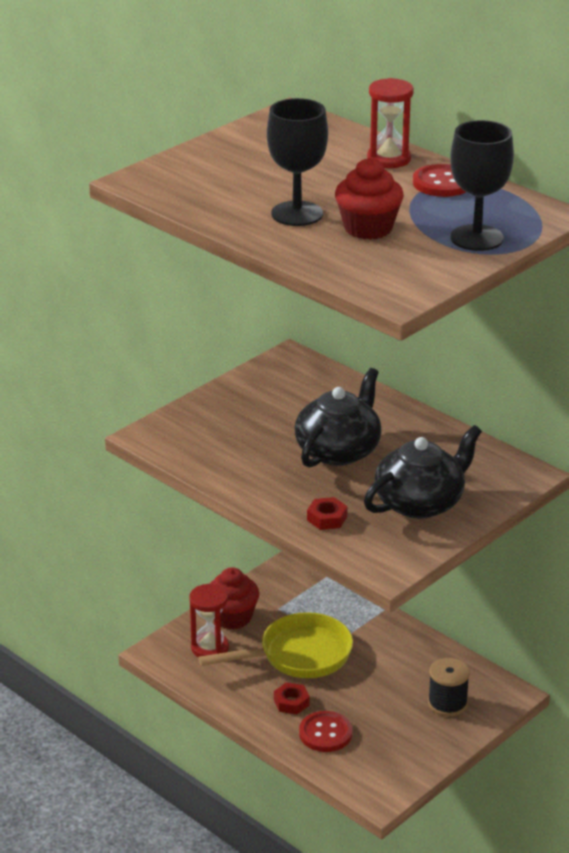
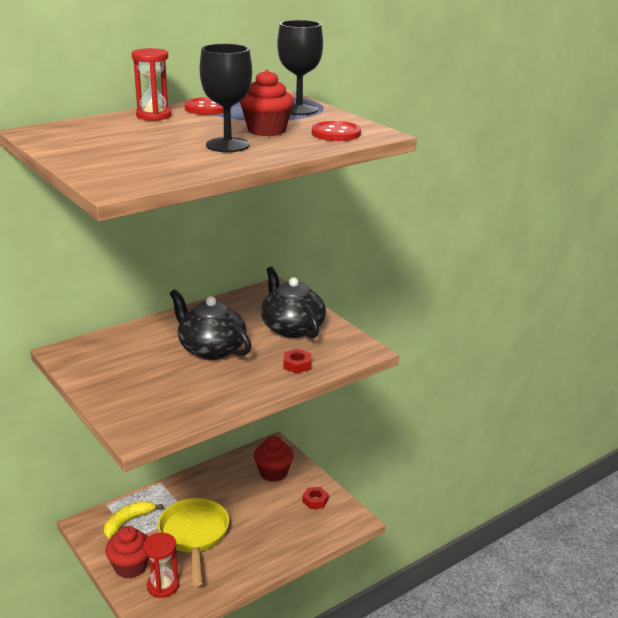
camera: 80 degrees left, 5 degrees down
(291, 702) = (246, 548): red nut -> red nut (315, 501)
(305, 598) = (128, 522): none -> yellow banana
(325, 733) = (285, 535): red button -> red button (336, 133)
(447, 703) = (273, 473): black spool -> red cupcake

